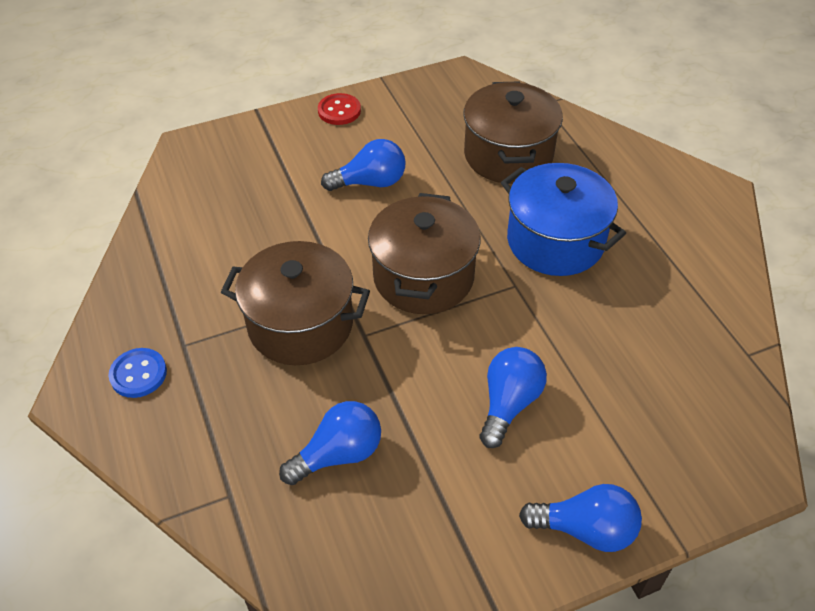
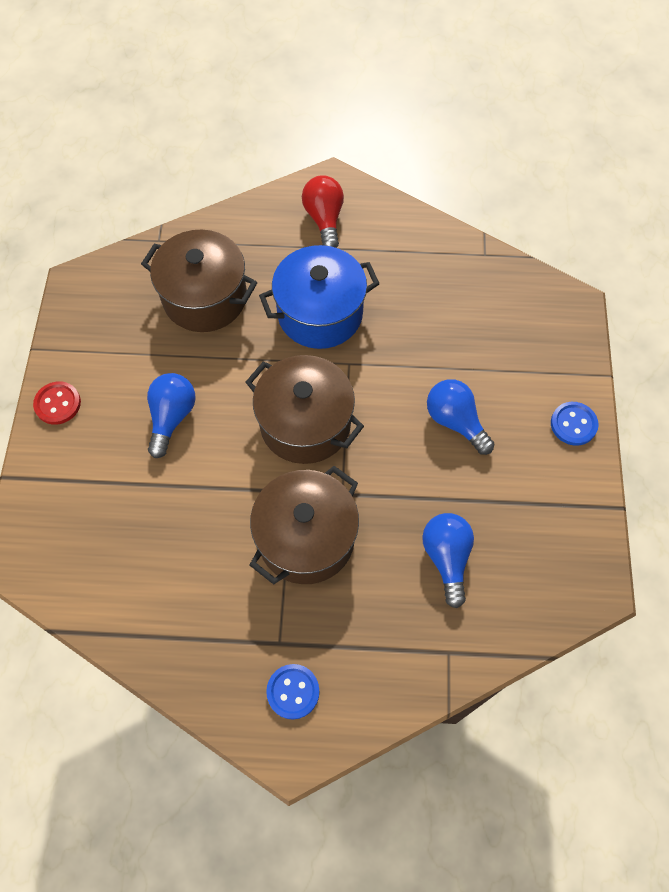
camera: 65 degrees left, 15 degrees up
(585, 529) = (573, 424): blue light bulb -> blue button
(668, 203) = (324, 219): none -> red light bulb

